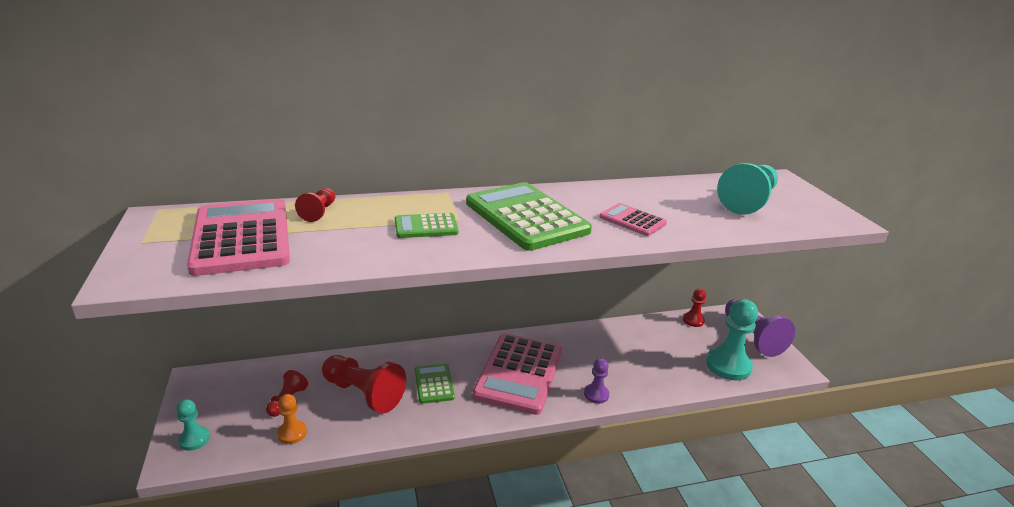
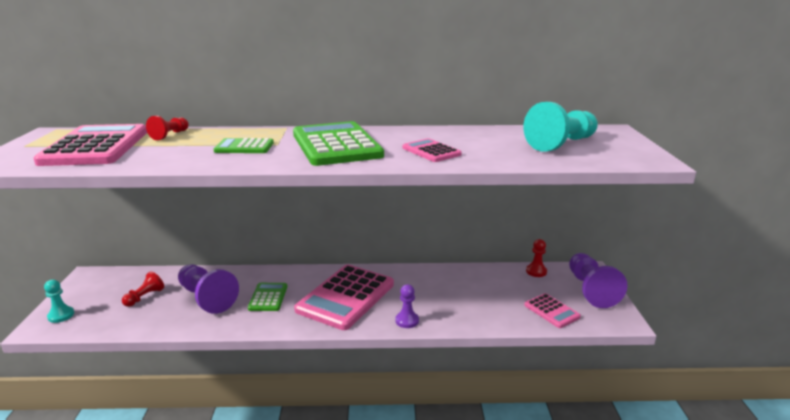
camera: 15 degrees right, 5 degrees down
(292, 433) = (134, 320): orange pawn -> none
(363, 393) = (207, 298): red pawn -> purple pawn
(728, 365) = (551, 311): turquoise pawn -> pink calculator

